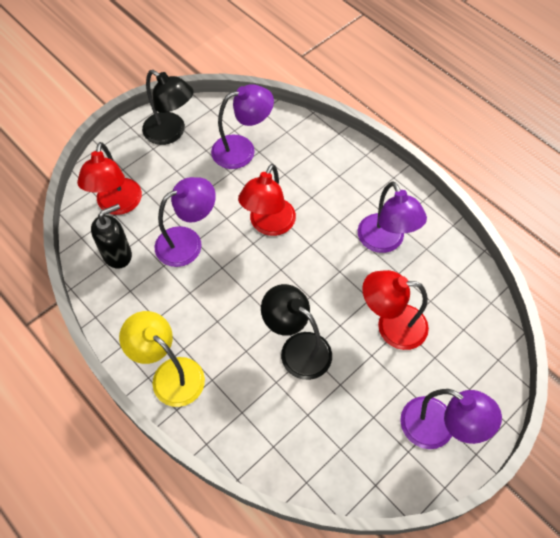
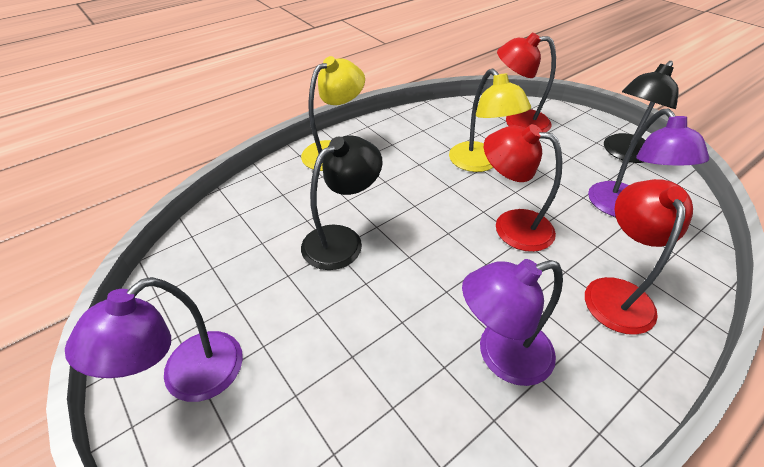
camera: 95 degrees right, 15 degrees down
(117, 254) = (461, 123): black soap dispenser -> none
(188, 242) = (479, 163): purple lamp -> yellow lamp
(391, 326) = (356, 342): red lamp -> red lamp (616, 292)

